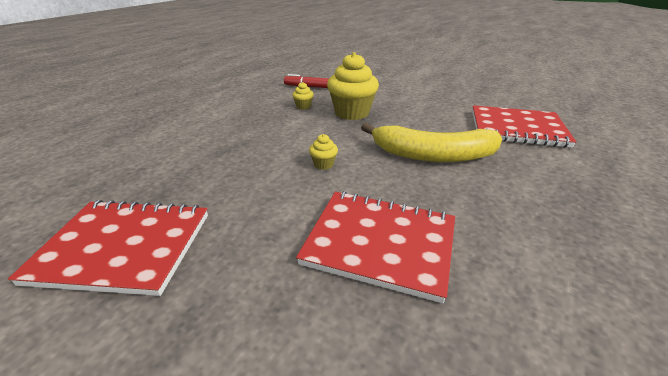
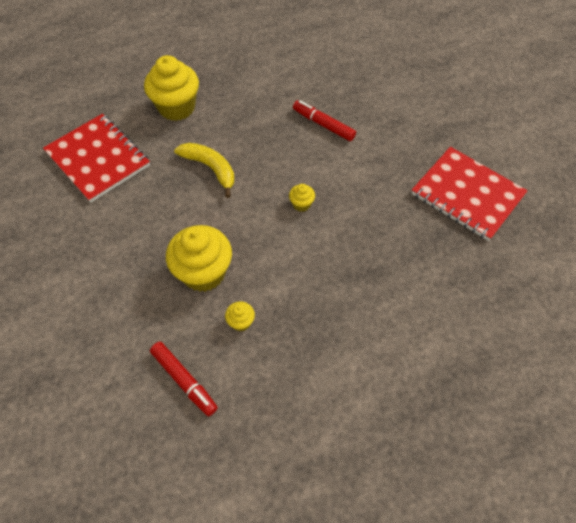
camera: 145 degrees left, 25 degrees up
(380, 243) = (323, 125): red notebook -> red marker
(432, 155) = (211, 168): yellow banana -> yellow banana, size x0.64
(546, 182) = (177, 107): none -> yellow cupcake

